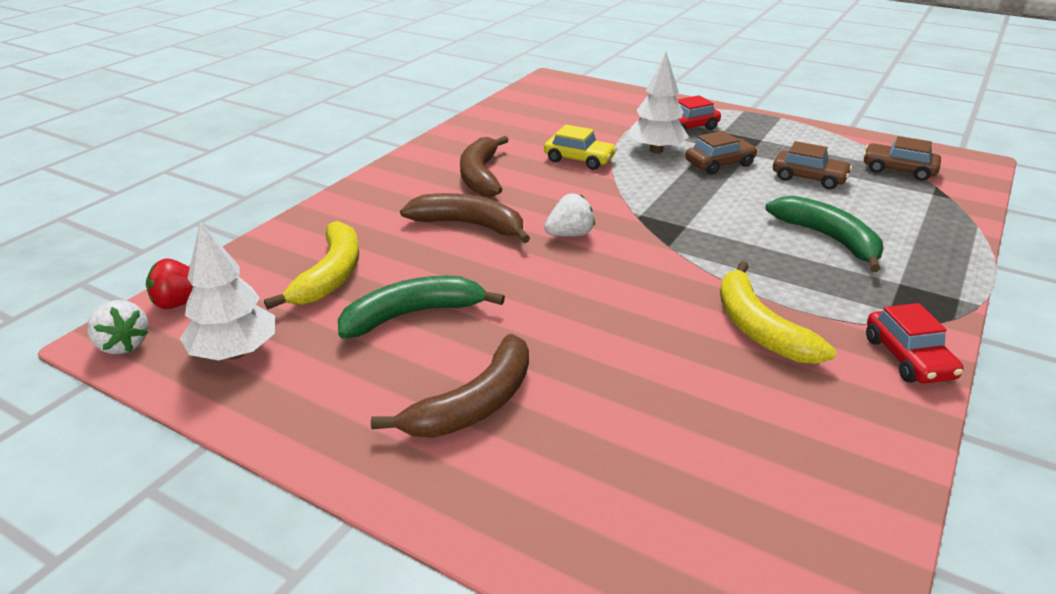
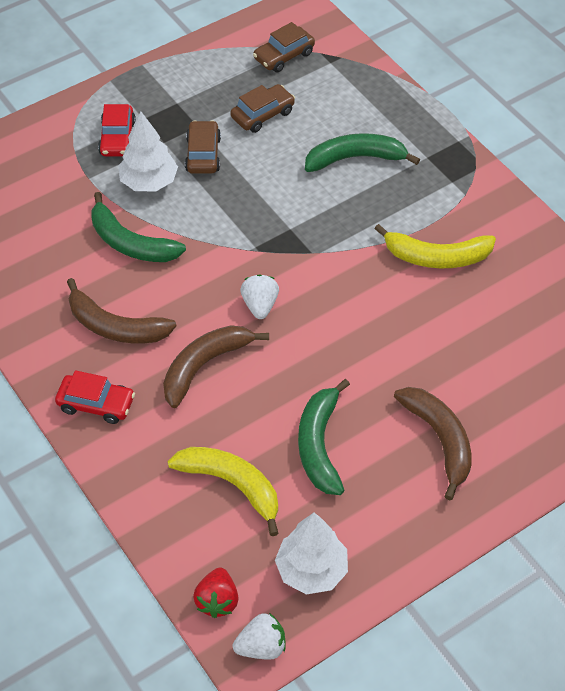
camera: 65 degrees left, 20 degrees up
(579, 159) = (130, 243): yellow car -> green banana
(908, 358) = (500, 204): red car -> red car (96, 404)

